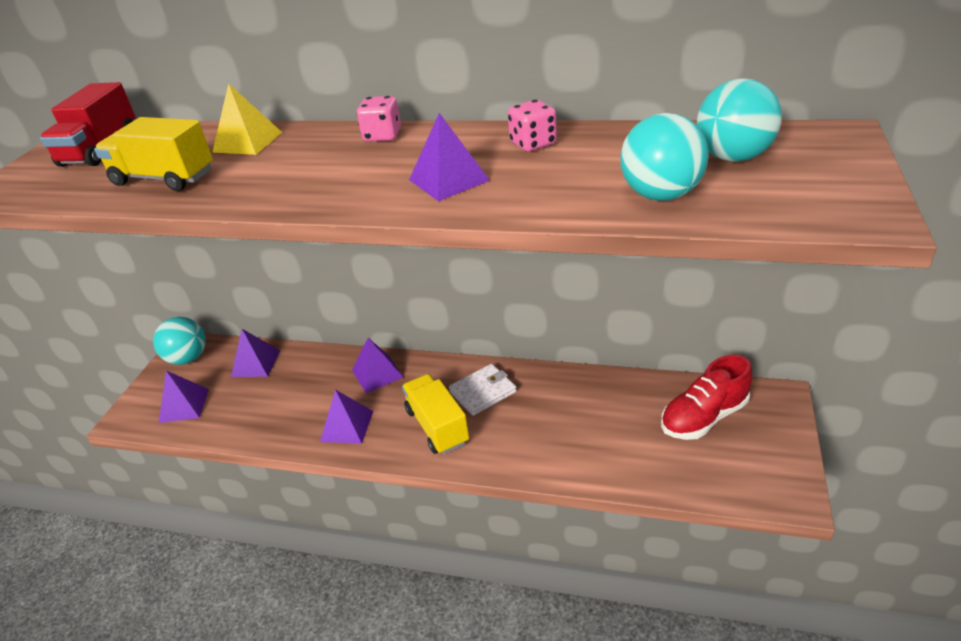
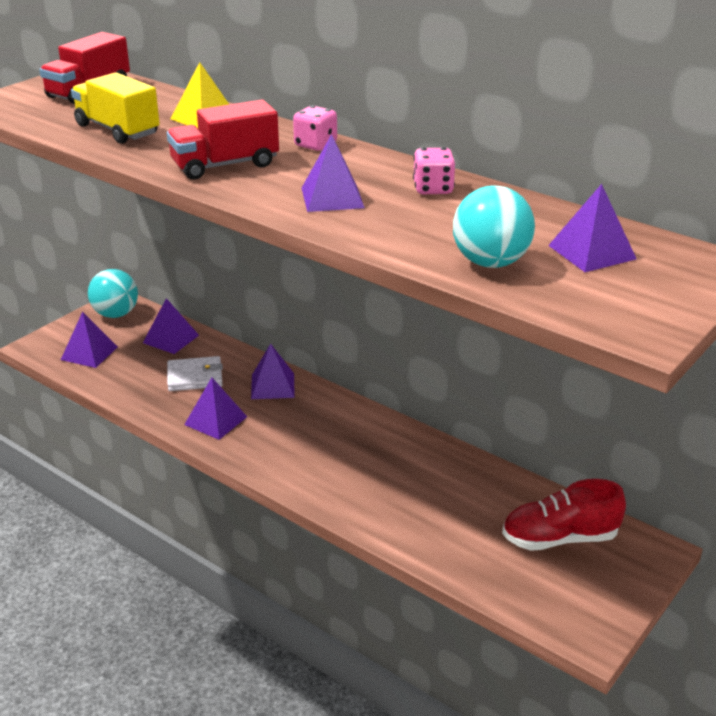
camera: 20 degrees right, 5 degrees down
(311, 180) = (225, 165): none -> red truck
(437, 426) = (295, 450): yellow truck -> none
(483, 392) = (359, 437): white wallet -> white wallet (195, 377)
(733, 157) = (592, 252): turquoise ball -> purple pyramid

